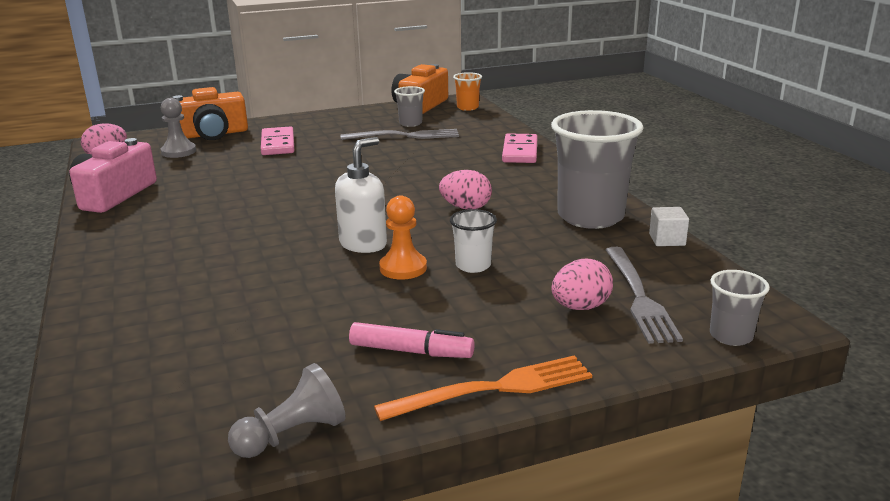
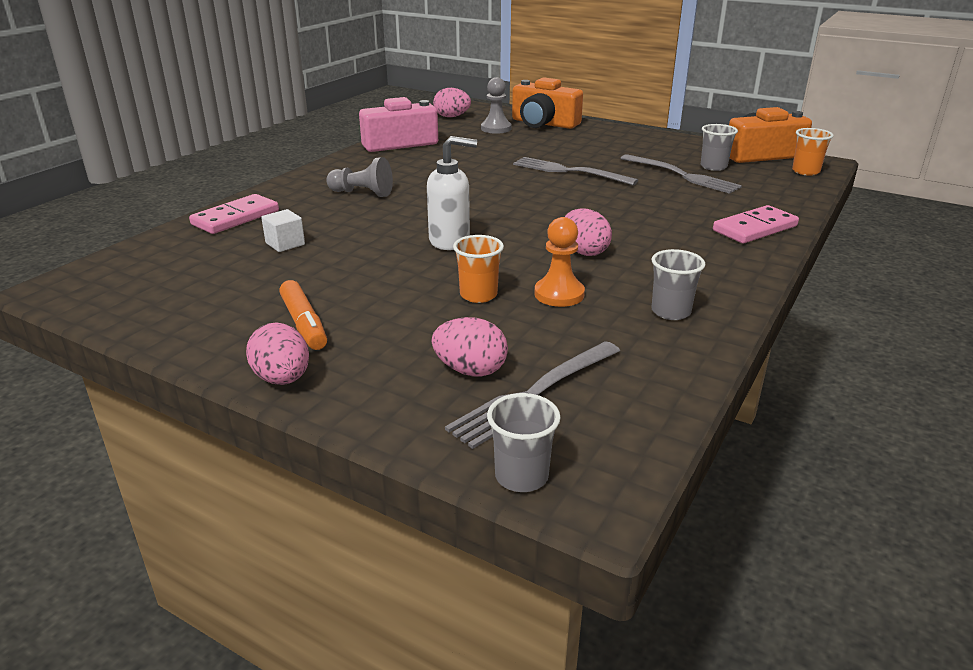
camera: 50 degrees right, 5 degrees up
(278, 144) = (569, 146): pink domino -> pink domino (236, 218)
(292, 435) = (152, 326): grey pawn -> grey pawn (362, 193)
(323, 162) = (569, 171): none -> grey fork
(403, 268) = (432, 270): orange pawn -> orange pawn (559, 294)
(411, 351) = (304, 324): pink marker -> orange marker
(473, 265) = (478, 295): white cup -> orange cup
(494, 389) = (282, 379): orange fork -> pink egg
(590, 217) = (671, 312): grey cup -> grey cup, size x0.48
(667, 240) = (691, 370): white cube -> white cube (285, 244)

